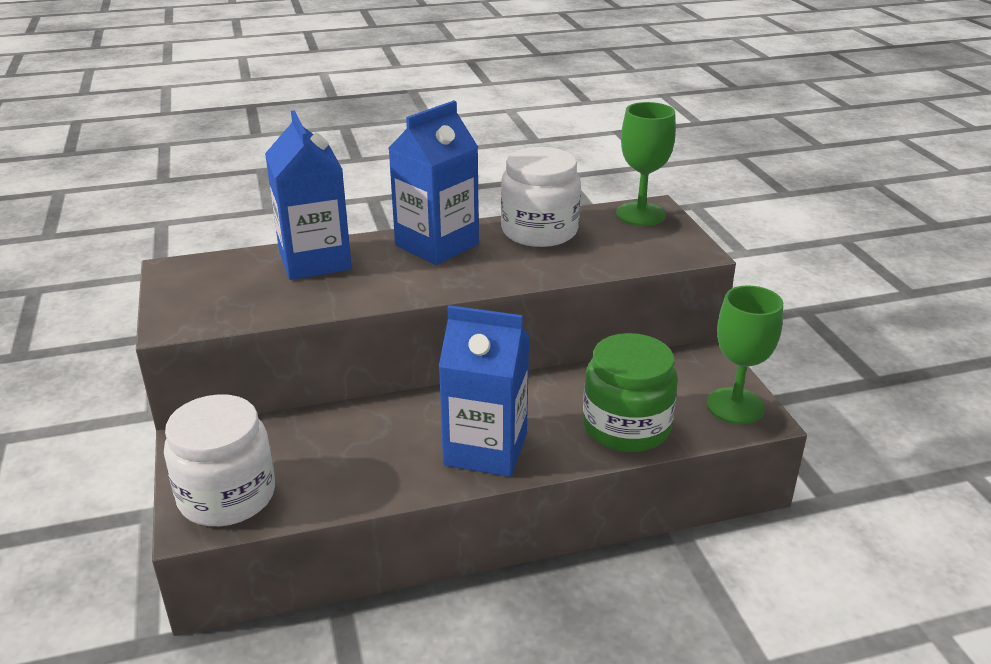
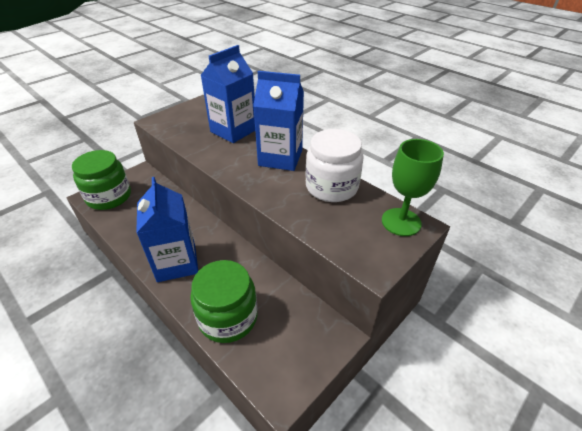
camera: 60 degrees right, 10 degrees up
(227, 496) = (109, 197): white jar -> green jar
(735, 406) = (286, 373): green goblet -> none

